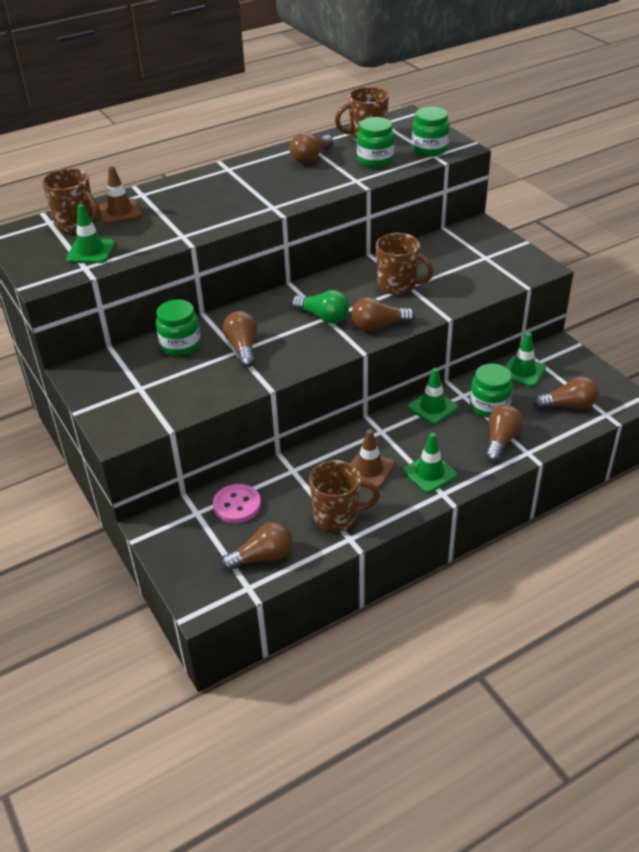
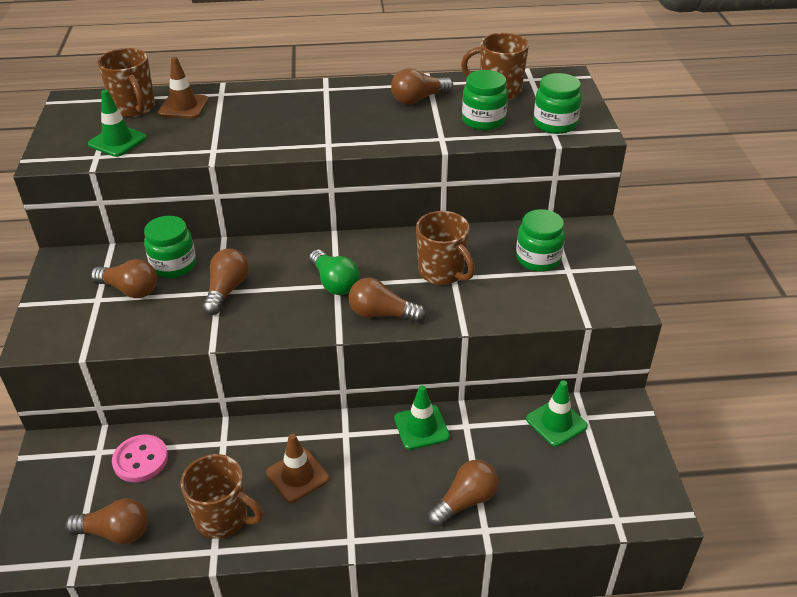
camera: 25 degrees right, 0 degrees up
(430, 473) = (356, 508): green traffic cone -> none
(489, 406) = (485, 451): green jar -> green jar (538, 259)
(568, 405) = (578, 488): brown light bulb -> brown light bulb (130, 290)

